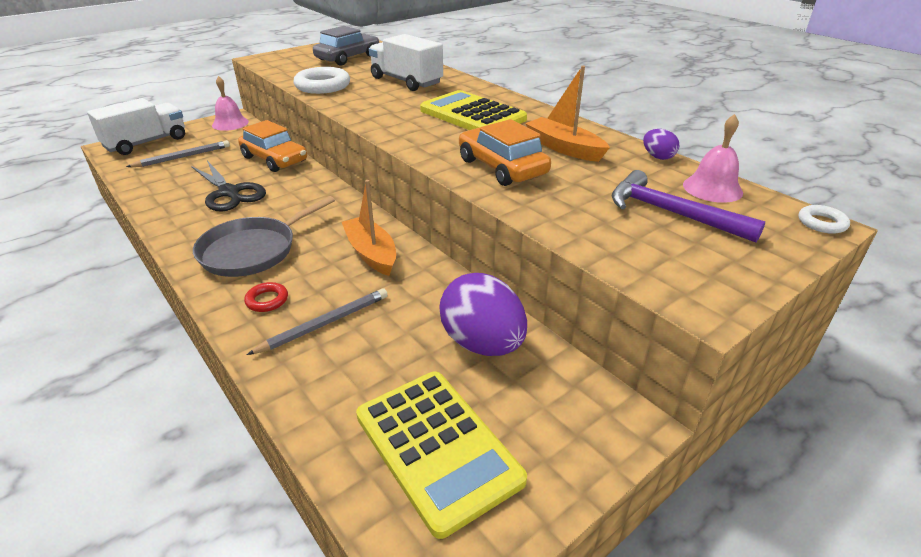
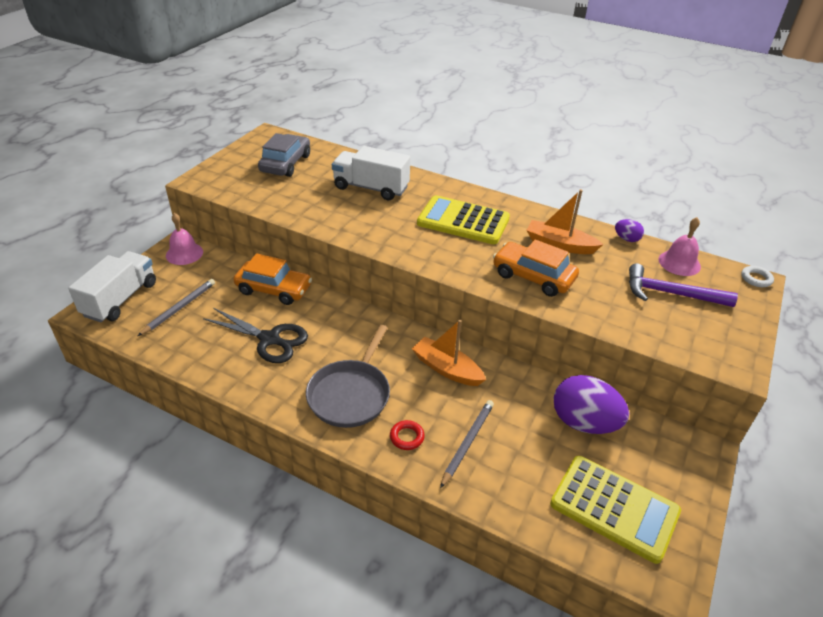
camera: 25 degrees left, 5 degrees up
(322, 86) = (301, 209): white ring -> none

